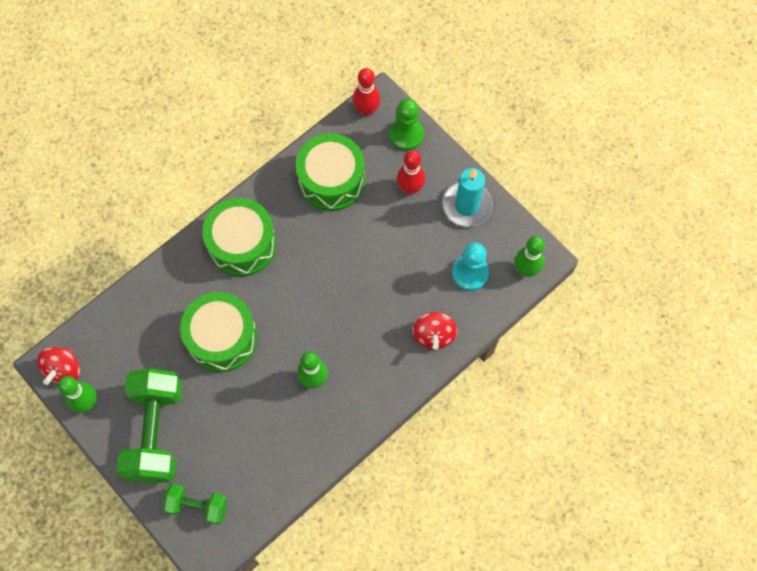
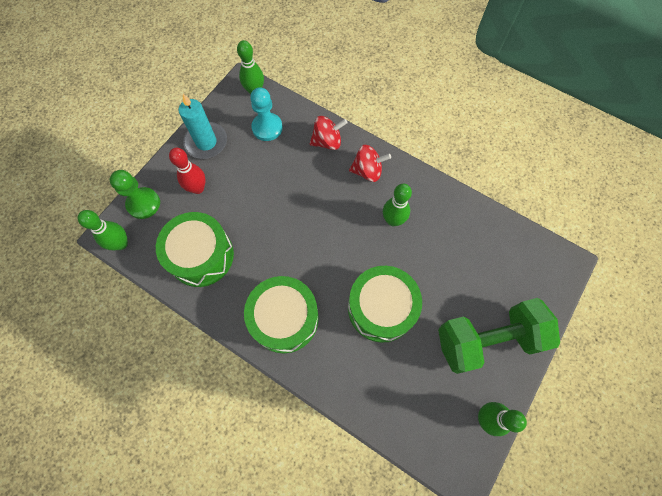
camera: 105 degrees left, 0 degrees up
(64, 370) = (464, 456): red spinning top -> red spinning top (367, 171)
(198, 506) = (533, 282): green dumbbell -> none
(366, 110) = (121, 244): red bowling pin -> green bowling pin

